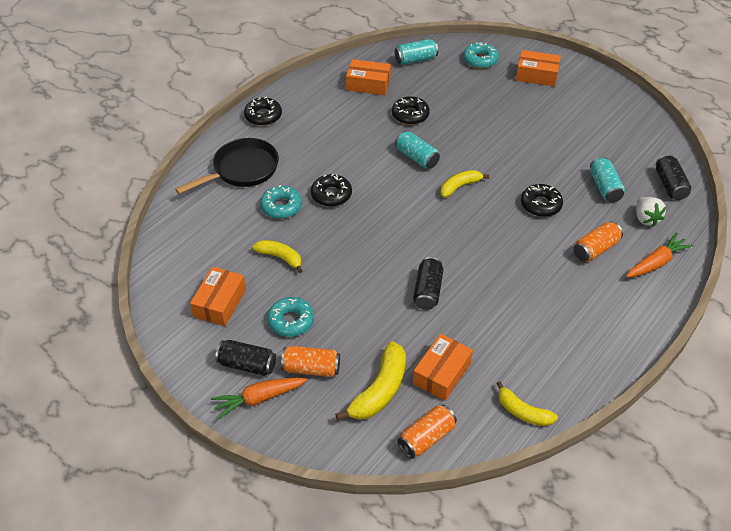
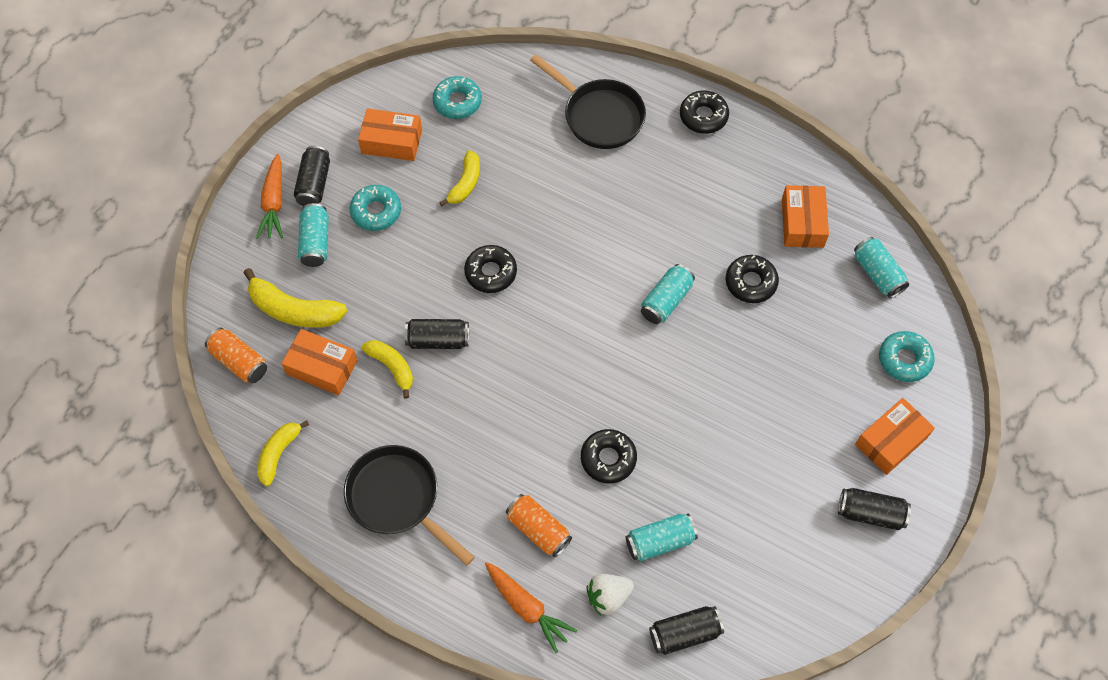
camera: 80 degrees right, 15 degrees up
(259, 399) = (274, 203): orange carrot -> orange carrot turned 150 degrees counterclockwise
(281, 206) = (546, 168): turquoise donut -> turquoise donut (457, 102)
(311, 368) = (315, 242): orange can -> turquoise can
(331, 195) = (576, 216): black donut -> black donut (491, 272)
(460, 186) = (622, 358): yellow banana -> yellow banana (392, 367)
(536, 75) = (891, 441): orange box -> orange box turned 45 degrees clockwise
(568, 331) = (397, 499): none -> black pan
(585, 92) = (870, 513): none -> black can

